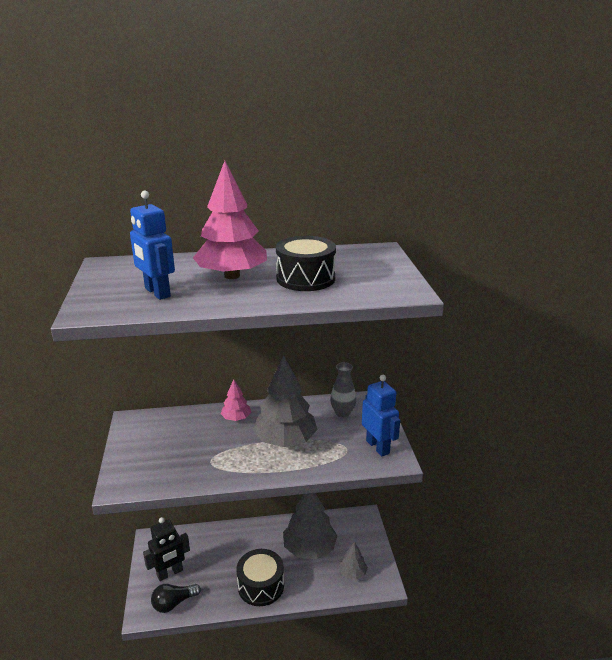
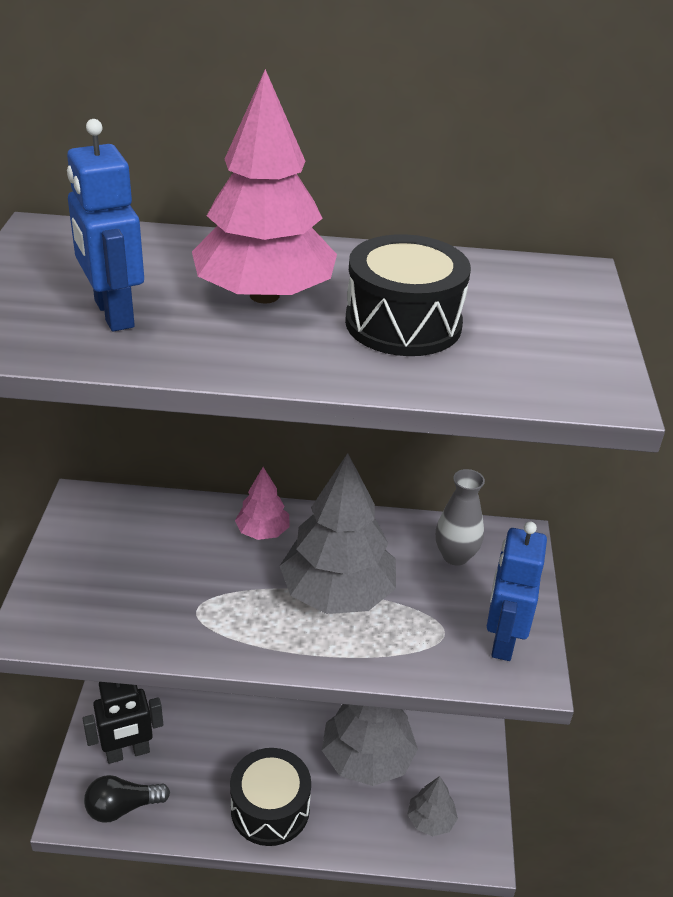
camera: 10 degrees right, 10 degrees up
(378, 447) = (503, 639): blue robot -> blue robot turned 150 degrees counterclockwise

